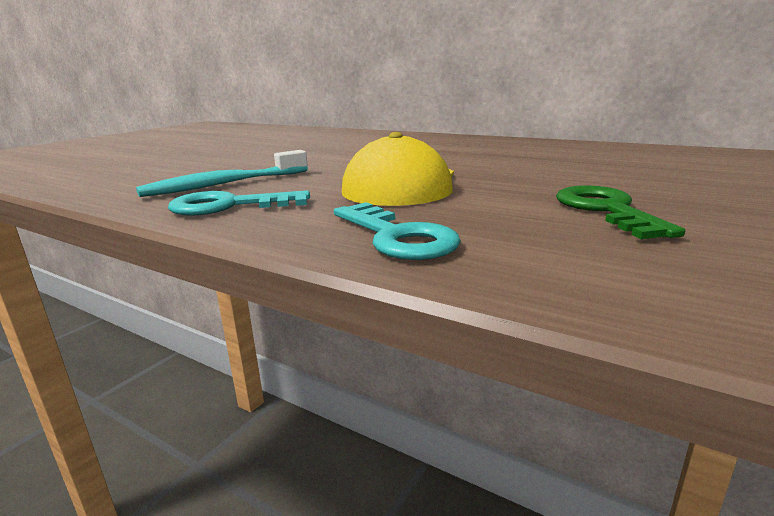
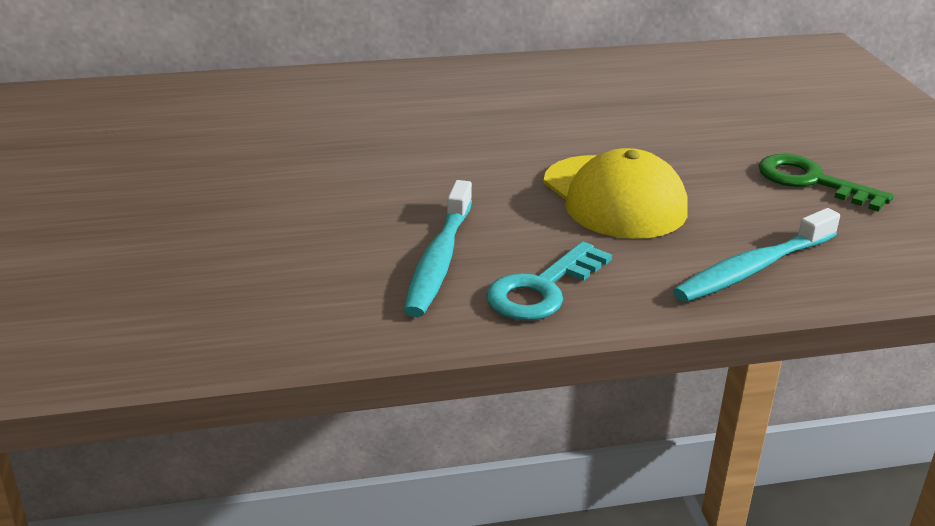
camera: 45 degrees left, 10 degrees up
(397, 237) = (753, 268): turquoise key -> turquoise toothbrush

